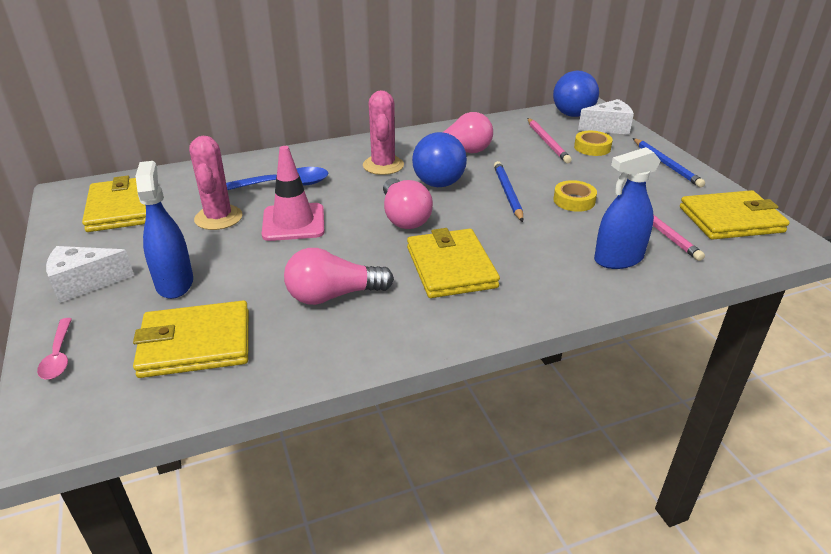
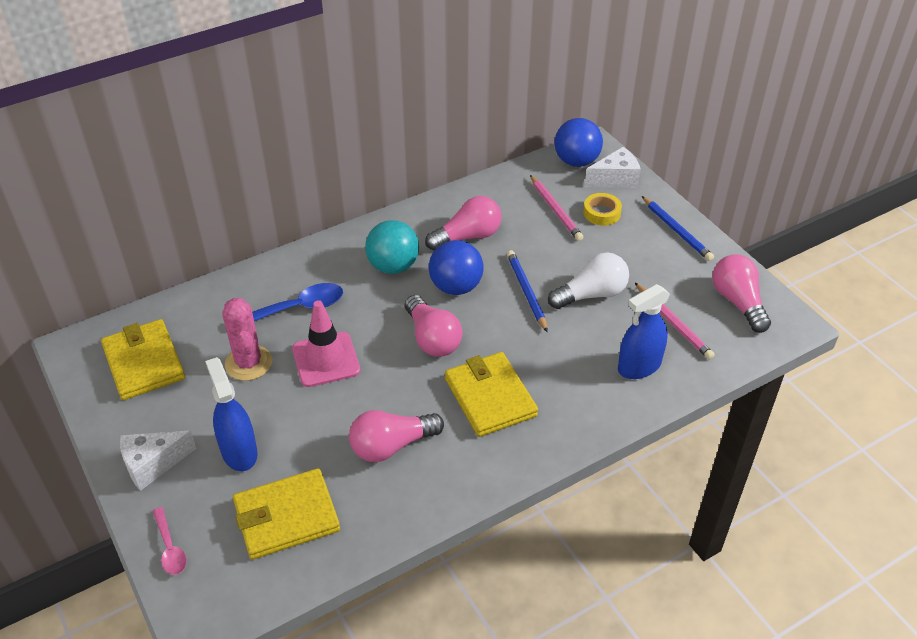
camera: 10 degrees left, 10 degrees up
(383, 165) = (393, 266): pink cactus -> turquoise ball
(574, 201) = (591, 294): yellow tape -> white light bulb
(731, 220) = (738, 302): yellow wallet -> pink light bulb

